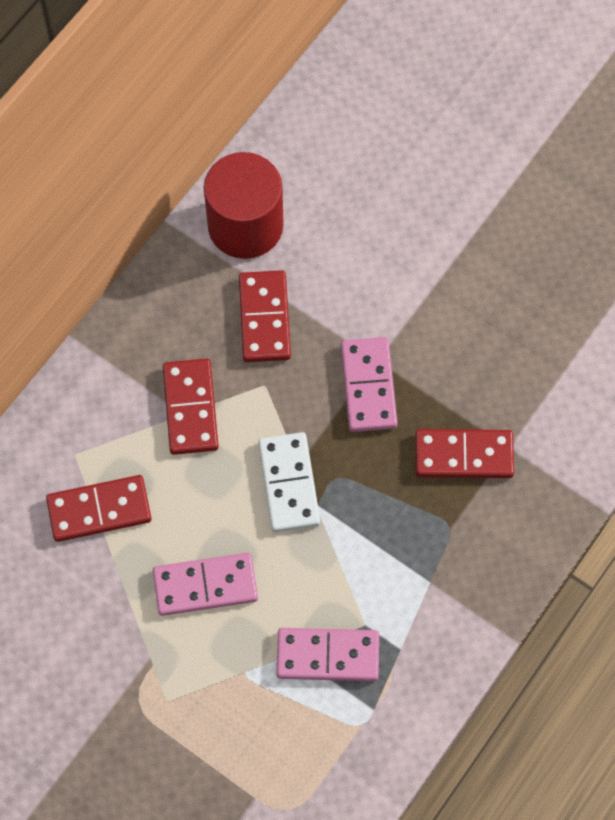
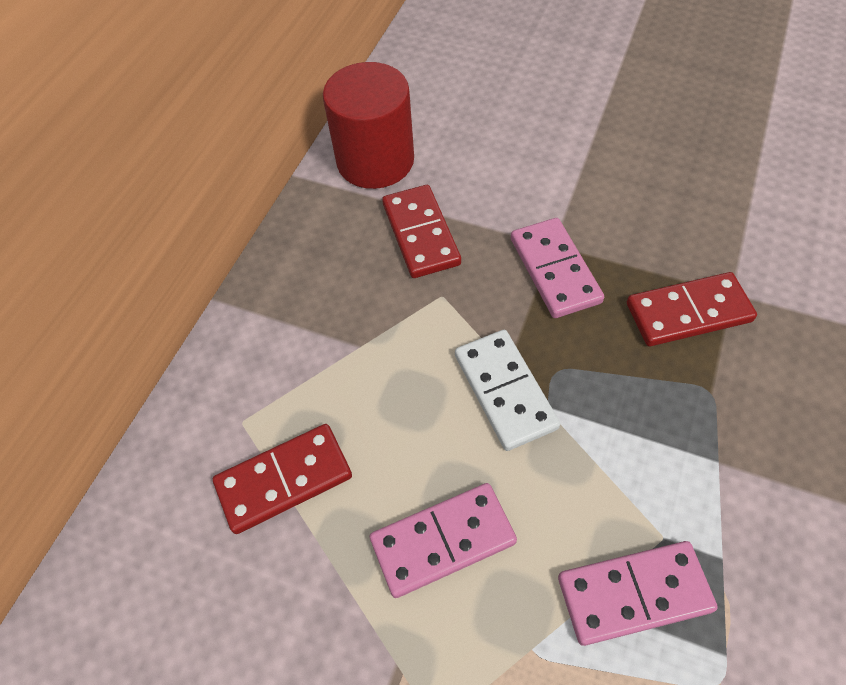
camera: 10 degrees left, 10 degrees down
(190, 408) = (366, 339): red domino -> none

